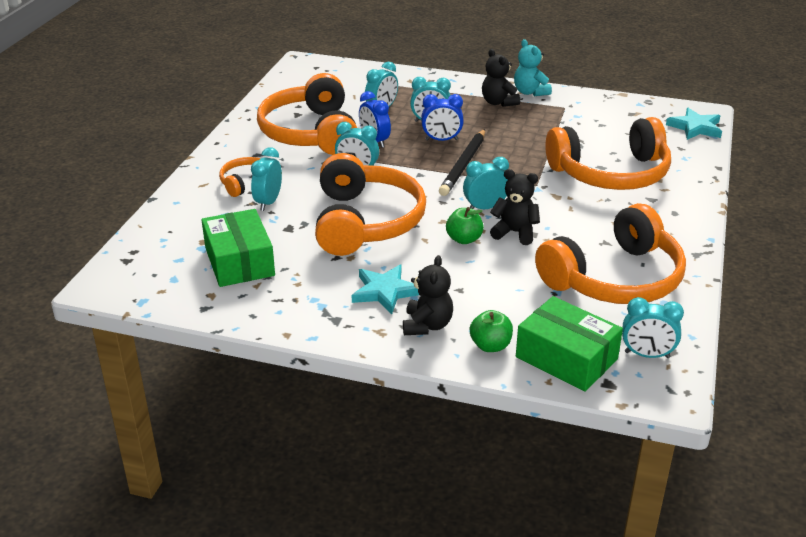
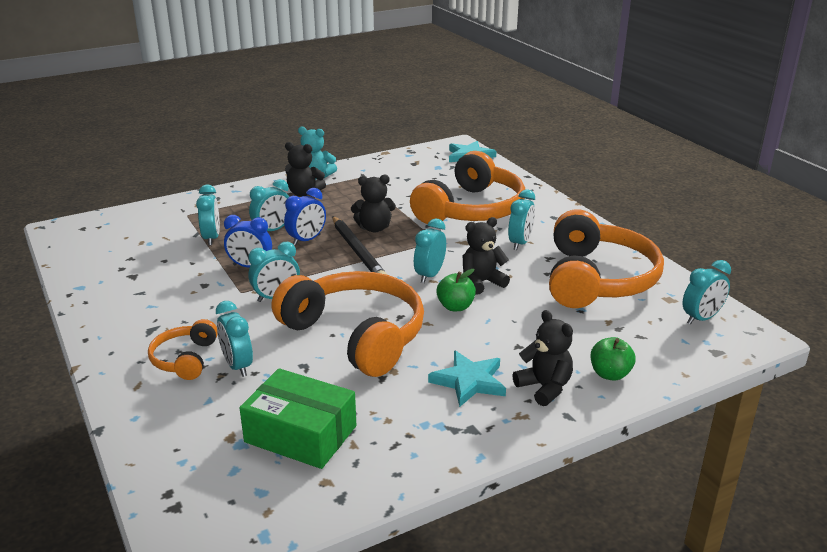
camera: 45 degrees left, 5 degrees down
(311, 133) = (176, 286): orange headphones -> none
(505, 153) = (374, 228): none -> black teddy bear
(566, 358) = (666, 351): green box -> none
(602, 219) = (520, 243): none -> turquoise clock

